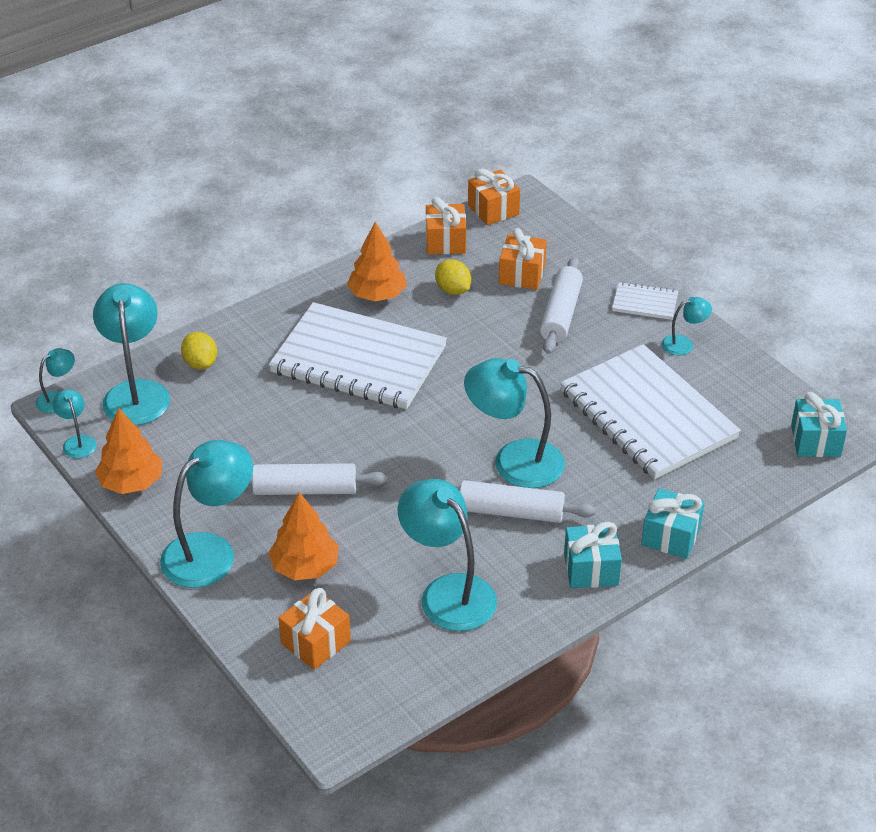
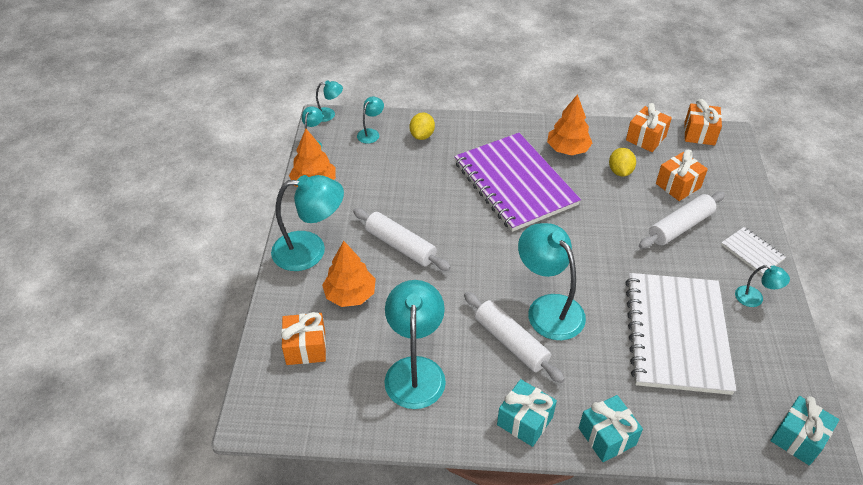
camera: 40 degrees right, 5 degrees up
(136, 392) = (371, 133): turquoise lamp -> turquoise lamp, size x0.48
(358, 360) = (515, 183): white notebook -> purple notebook

